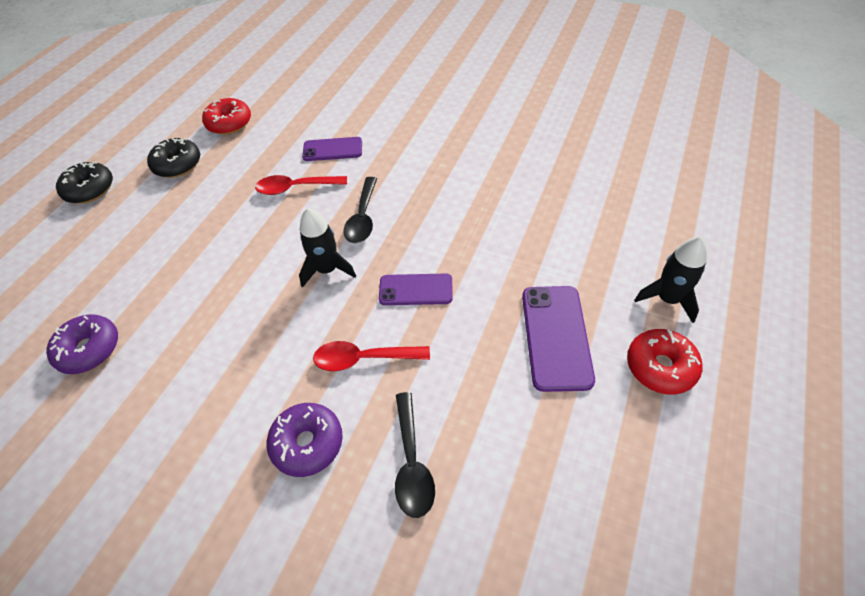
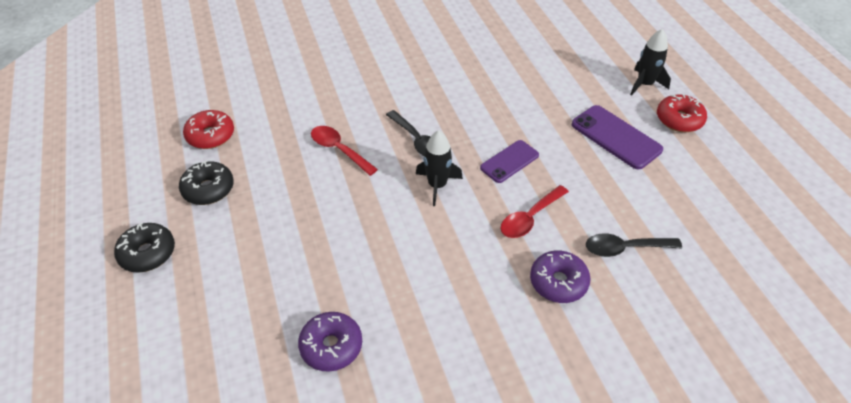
camera: 45 degrees left, 5 degrees down
(295, 188) = (339, 150): red spoon -> red spoon turned 90 degrees clockwise
(332, 150) = (331, 110): purple phone -> none
(412, 463) = (624, 248): black spoon -> black spoon turned 135 degrees clockwise

